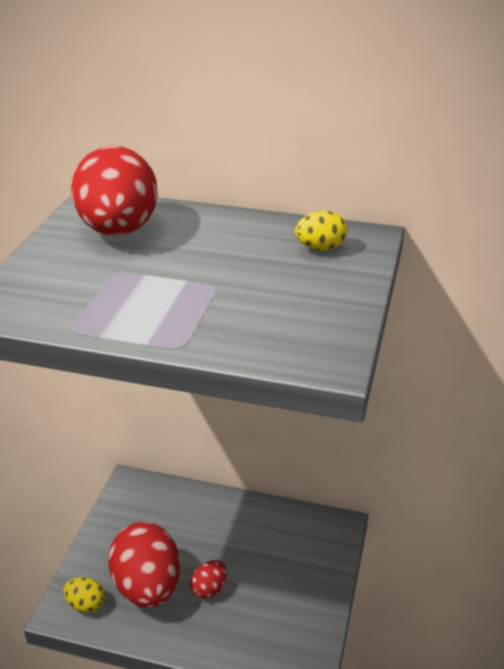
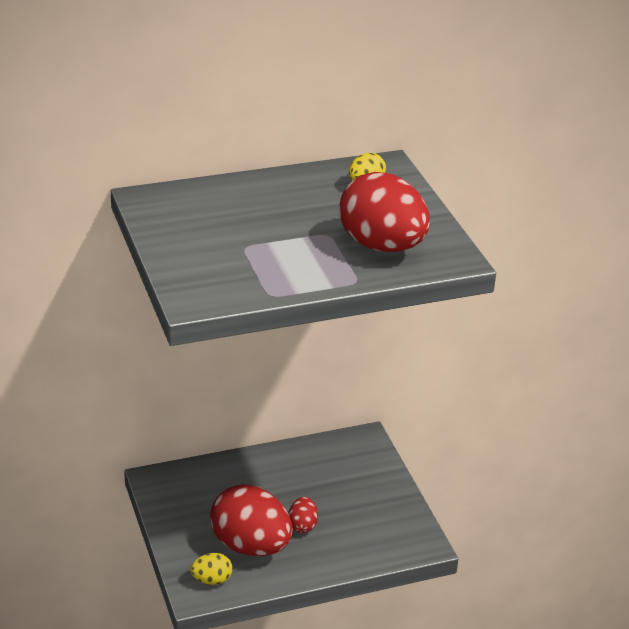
camera: 35 degrees left, 0 degrees up
(119, 231) = (202, 215): red egg -> red egg (382, 246)

